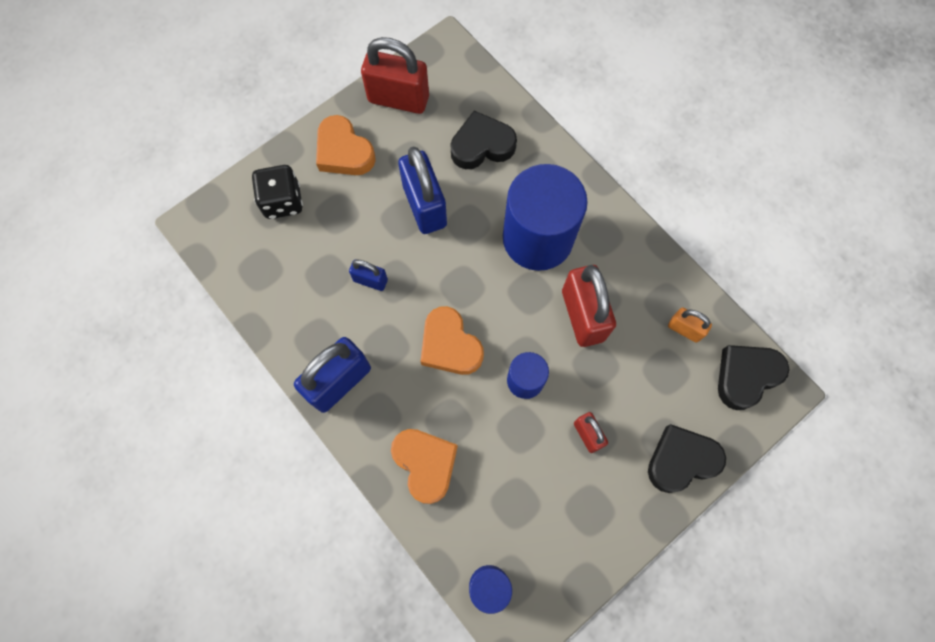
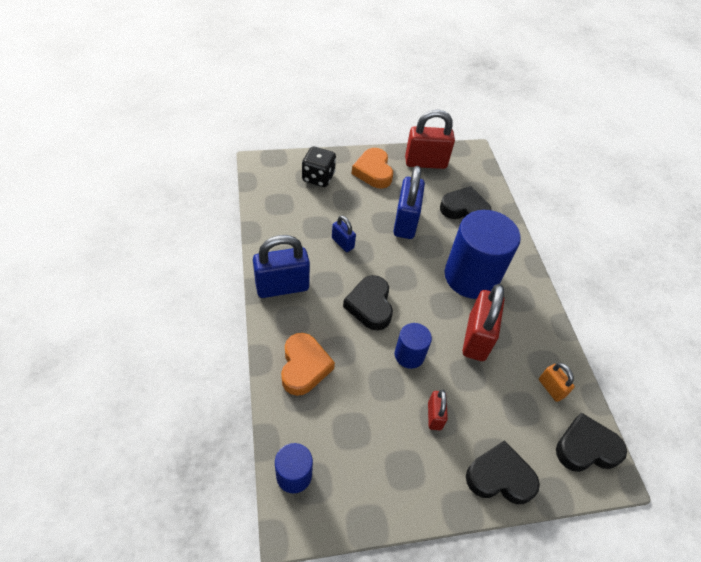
camera: 25 degrees right, 20 degrees down
(398, 99) = (425, 162): red padlock -> red padlock turned 45 degrees counterclockwise
(450, 345) = (370, 305): orange heart -> black heart

